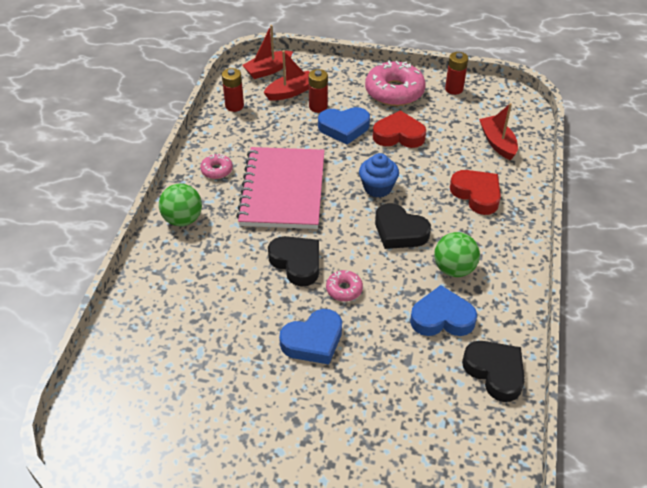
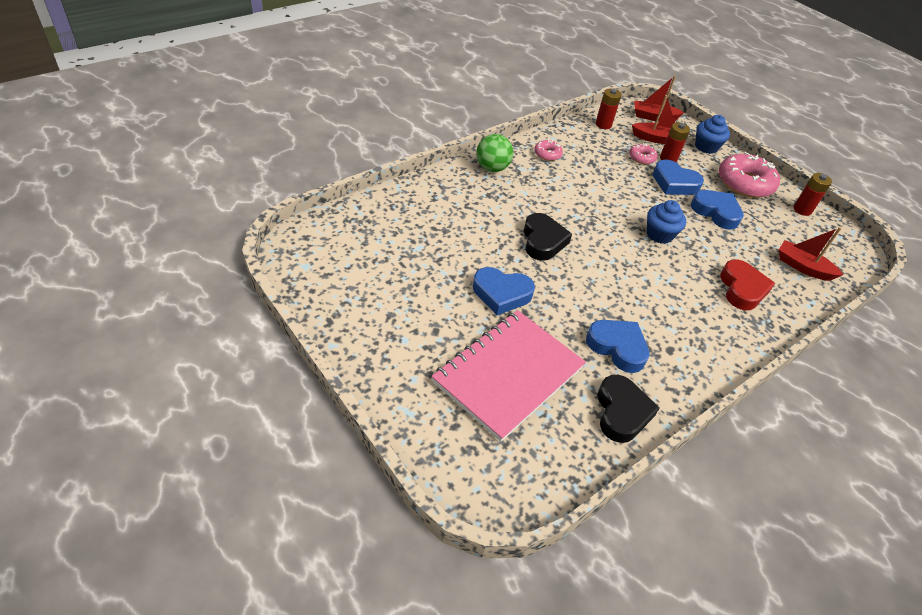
camera: 35 degrees right, 0 degrees up
(282, 190) = (582, 193): pink notebook -> pink notebook (508, 374)
(335, 74) = (706, 147): none -> blue cupcake
(344, 289) = (560, 279): pink donut -> pink donut (642, 158)
(398, 135) = (716, 212): red heart -> blue heart
(399, 231) = (646, 272): black heart -> none
(454, 269) = (664, 323): green ball -> none
(497, 143) = (802, 267): red boat -> red boat turned 75 degrees counterclockwise

